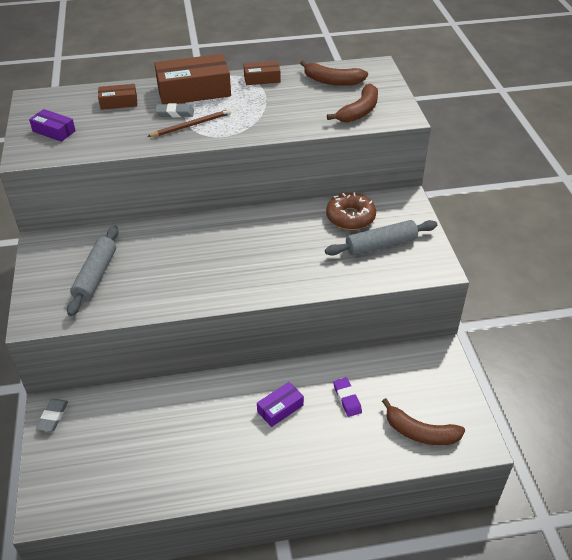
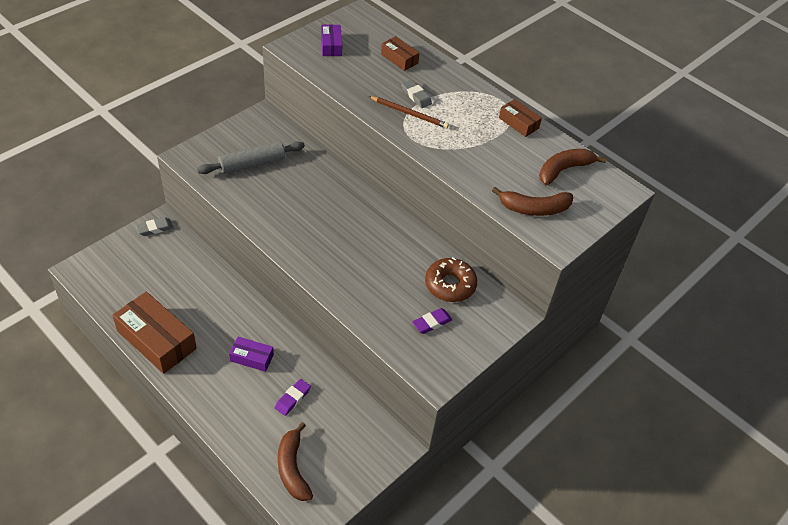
camera: 50 degrees right, 5 degrees up
(194, 91) = (457, 91): brown box -> brown box (156, 340)
(332, 81) = (564, 170): brown banana -> brown banana turned 75 degrees clockwise
(381, 245) = (432, 323): grey rolling pin -> purple eraser

